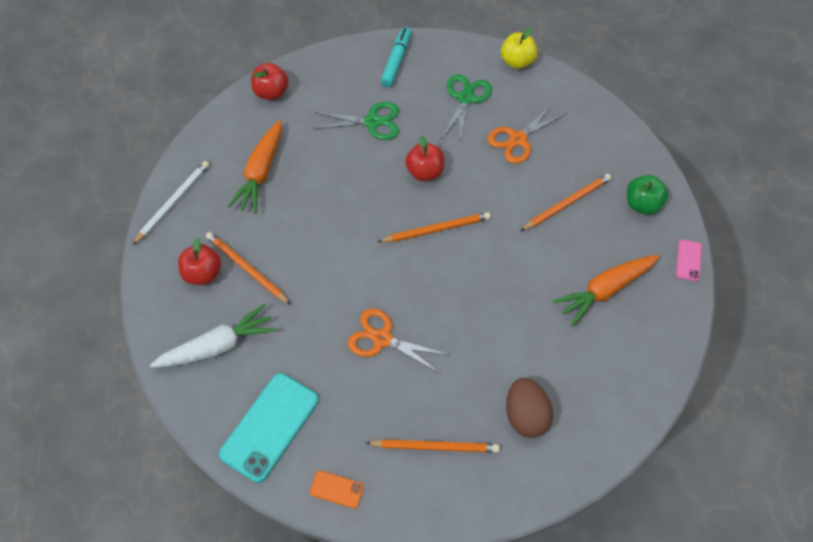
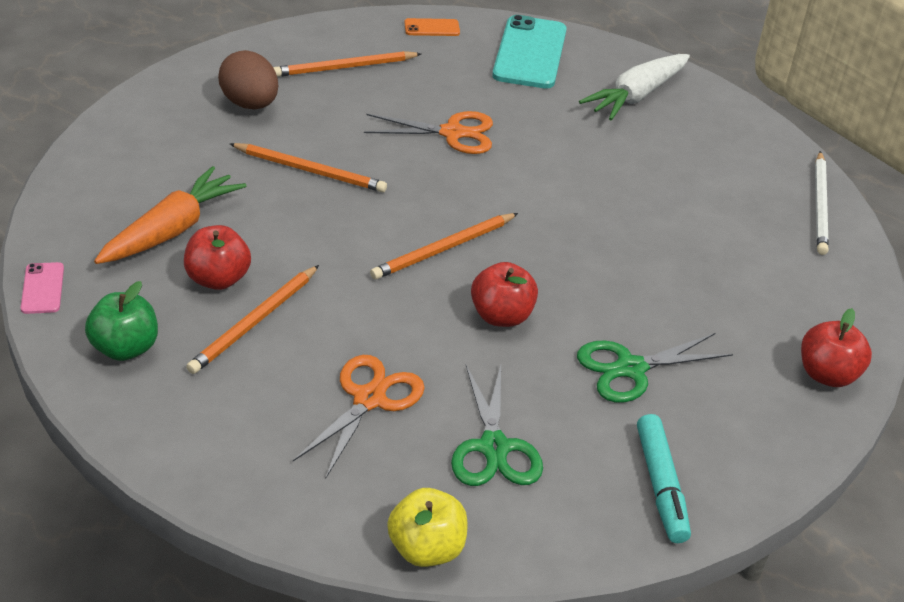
camera: 155 degrees right, 20 degrees down
(203, 273) = (712, 148): red apple -> red apple (218, 279)
(246, 268) = (664, 162): orange pencil -> orange pencil (310, 171)
(260, 173) = (740, 262): orange carrot -> none

